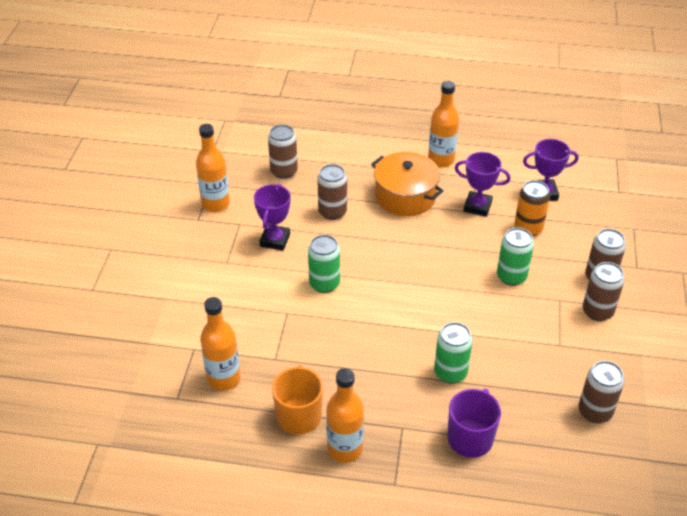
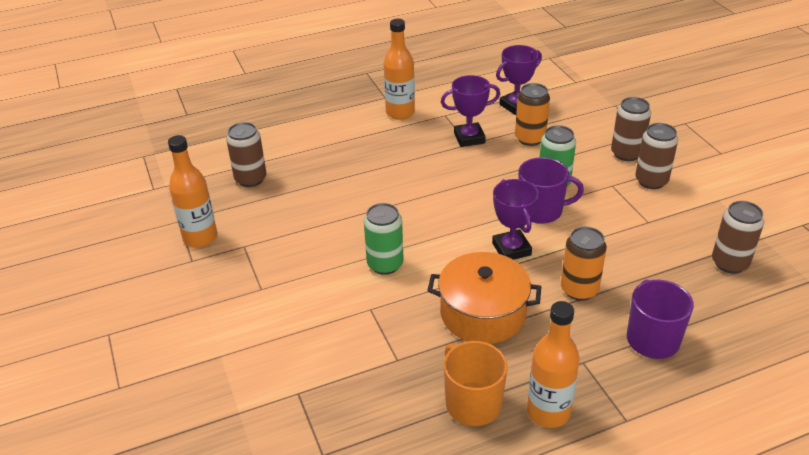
camera: 30 degrees left, 5 degrees down
(224, 379) = (359, 407): orange bottle -> none
(275, 240) = (296, 245): purple trophy -> purple trophy (511, 249)
(332, 212) = (334, 196): brown can -> none
(405, 196) = (394, 155): orange pot -> orange pot (483, 313)
(450, 372) = (579, 289): green can -> orange can
(480, 295) = (541, 210): none -> purple mug

